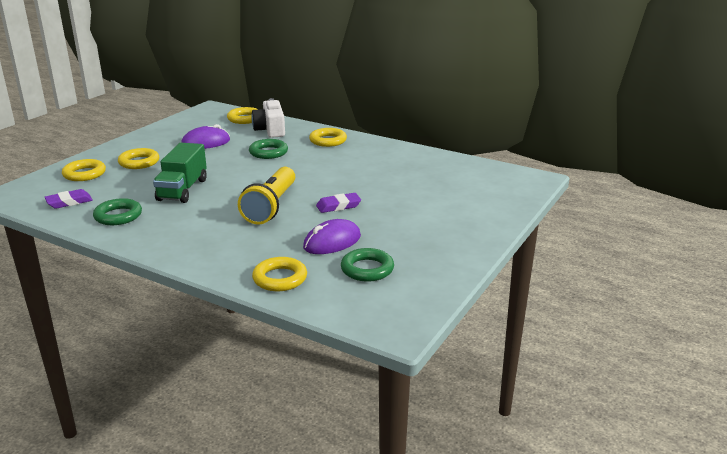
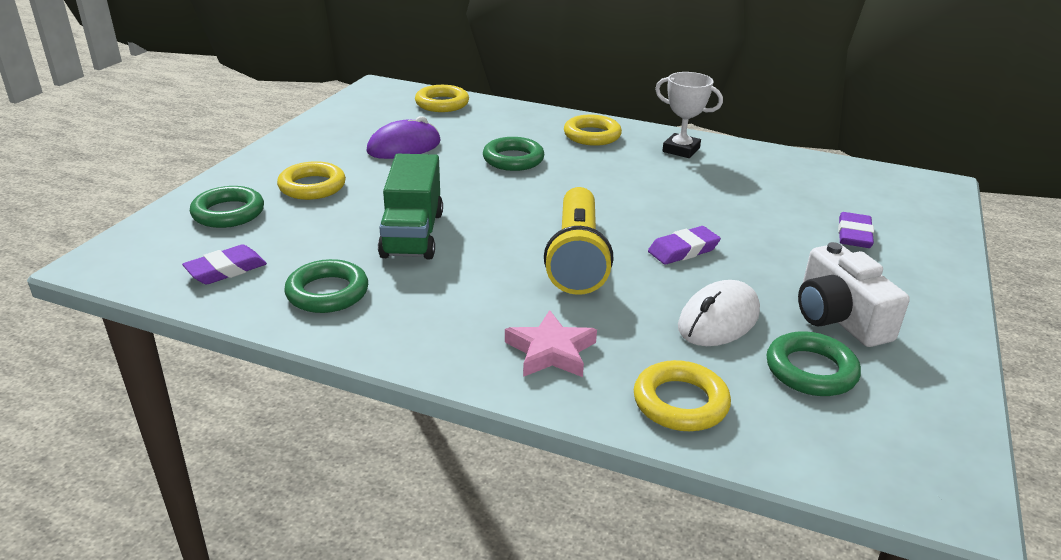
camera: 10 degrees left, 5 degrees up
(84, 174) = (228, 213): yellow ring -> green ring
(224, 251) = (551, 351): none -> pink star
(270, 130) = (493, 120): white camera -> white camera (839, 317)
(332, 242) = (718, 320): purple mouse -> white mouse
(380, 151) = (681, 150): none -> white trophy
(454, 203) = (854, 235): none -> purple eraser

